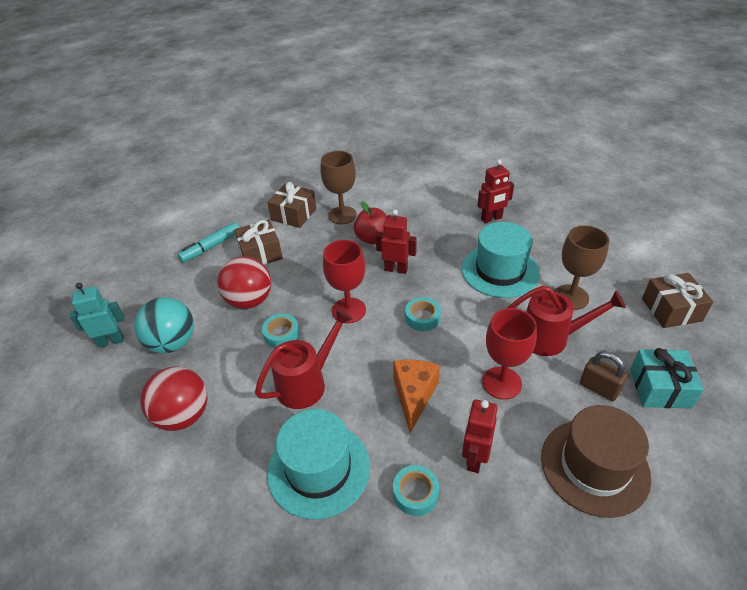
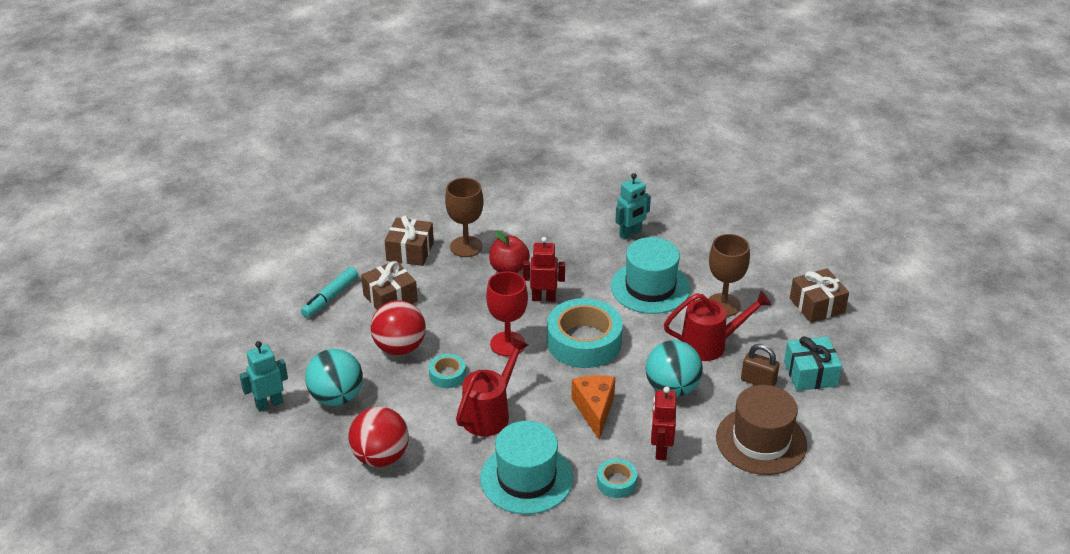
camera: 15 degrees left, 5 degrees down
(422, 318) = (584, 342): turquoise tape -> turquoise tape, size x2.11
(491, 218) = (630, 234): red robot -> turquoise robot
(501, 383) = (672, 388): red goblet -> turquoise ball

